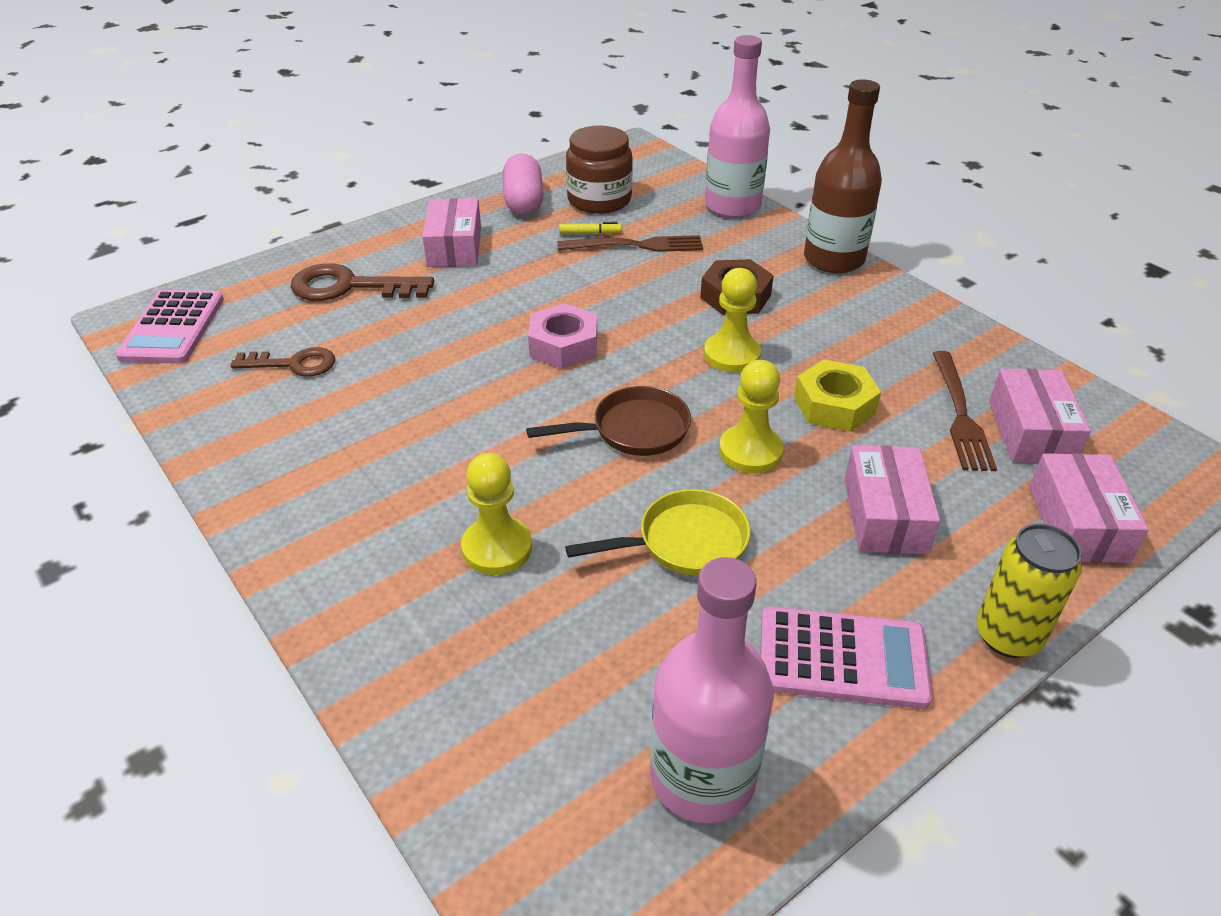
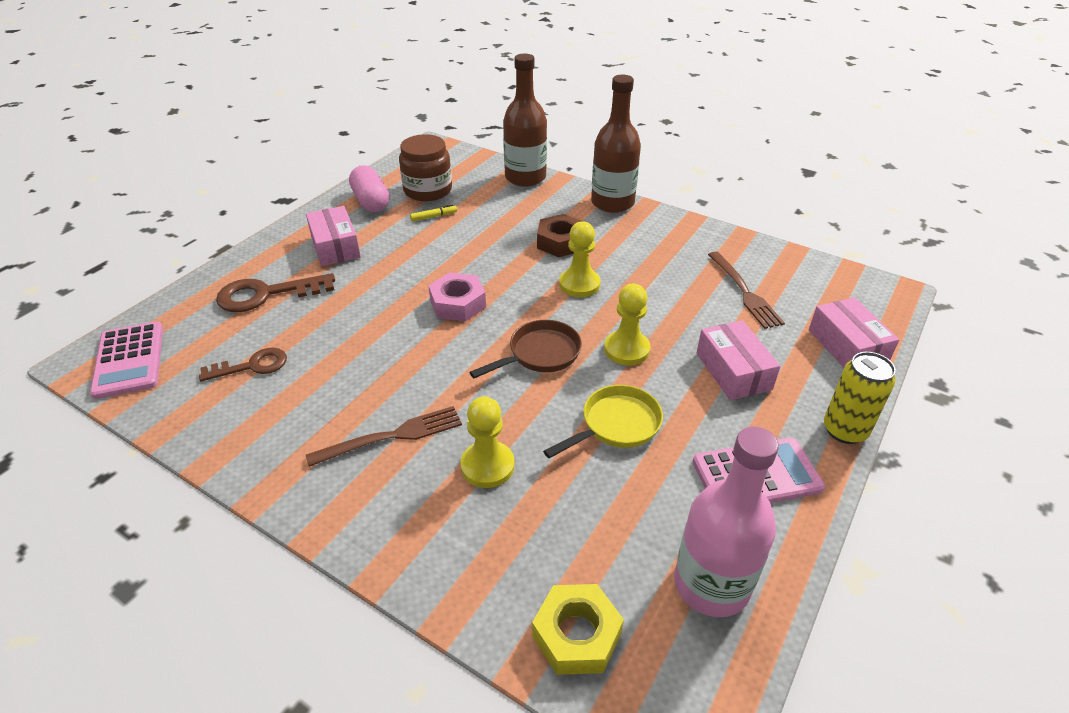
camera: 20 degrees left, 0 degrees up
(637, 245) = (473, 219): brown fork -> brown fork (393, 436)
(732, 206) = (525, 177): pink bottle -> brown bottle
(834, 405) = (664, 304): yellow nut -> yellow nut (576, 635)
(1031, 431) = (791, 293): pink box -> none

